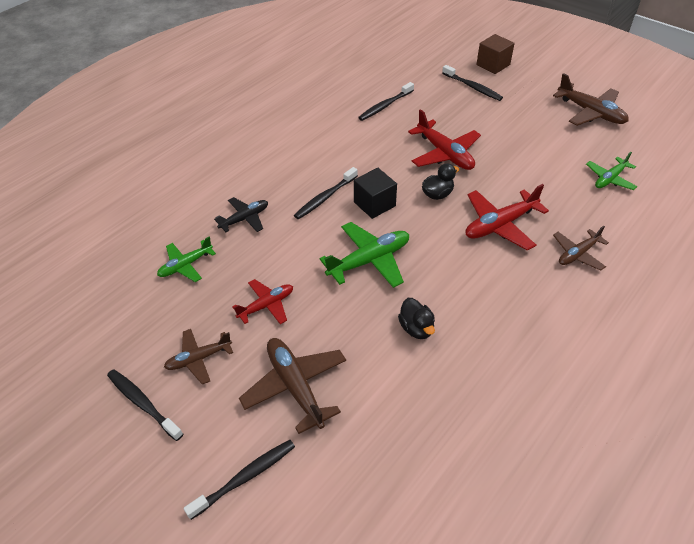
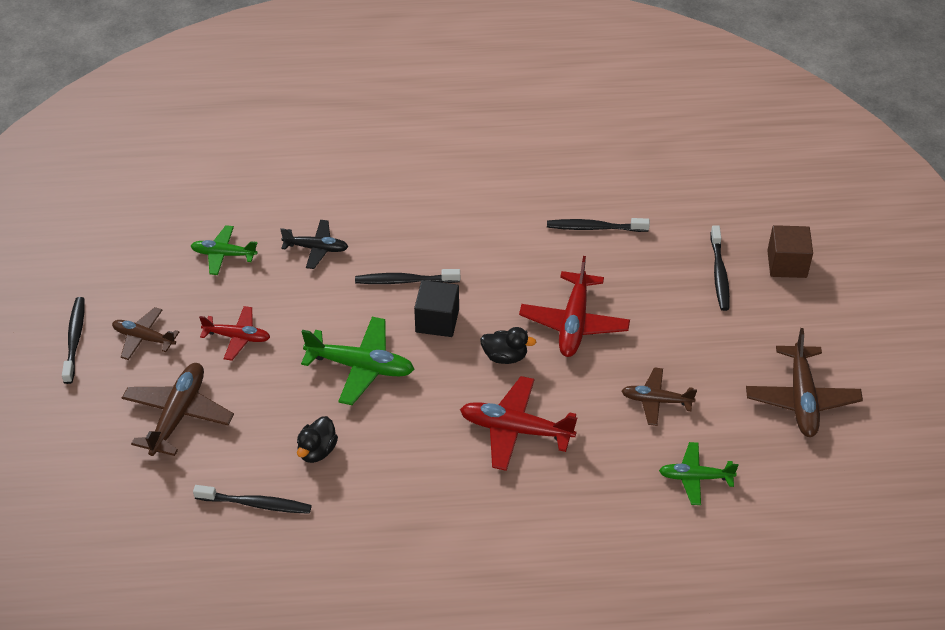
camera: 45 degrees right, 0 degrees up
(245, 477) = (74, 445): black toothbrush -> black toothbrush (256, 504)
(578, 254) = (541, 512): brown plane -> brown plane (656, 401)

